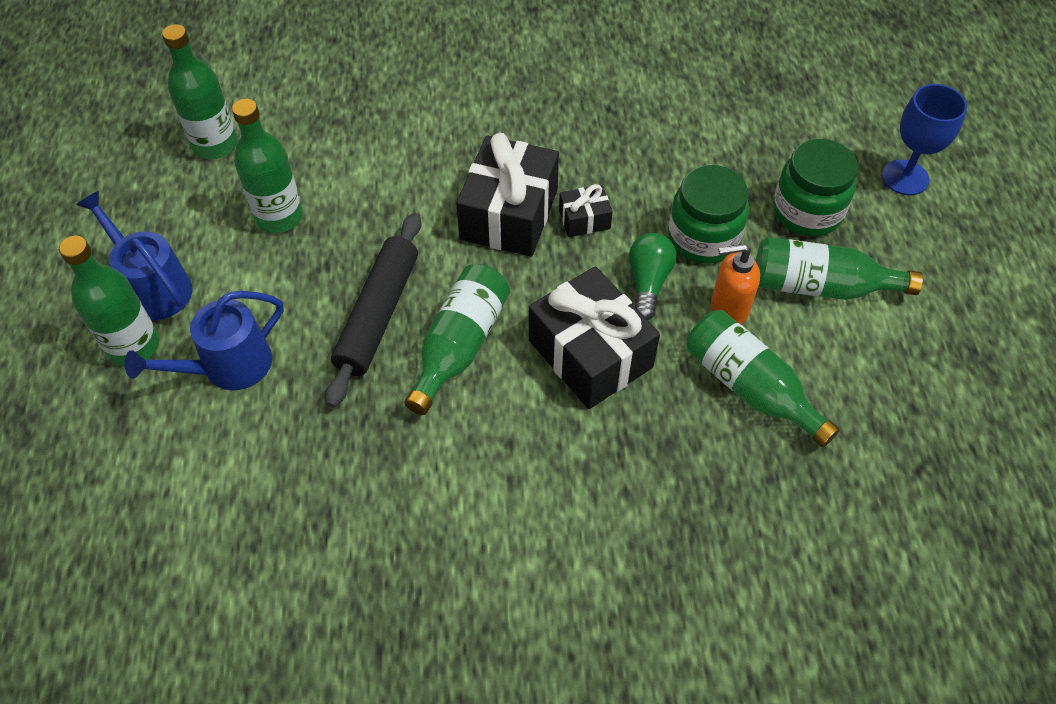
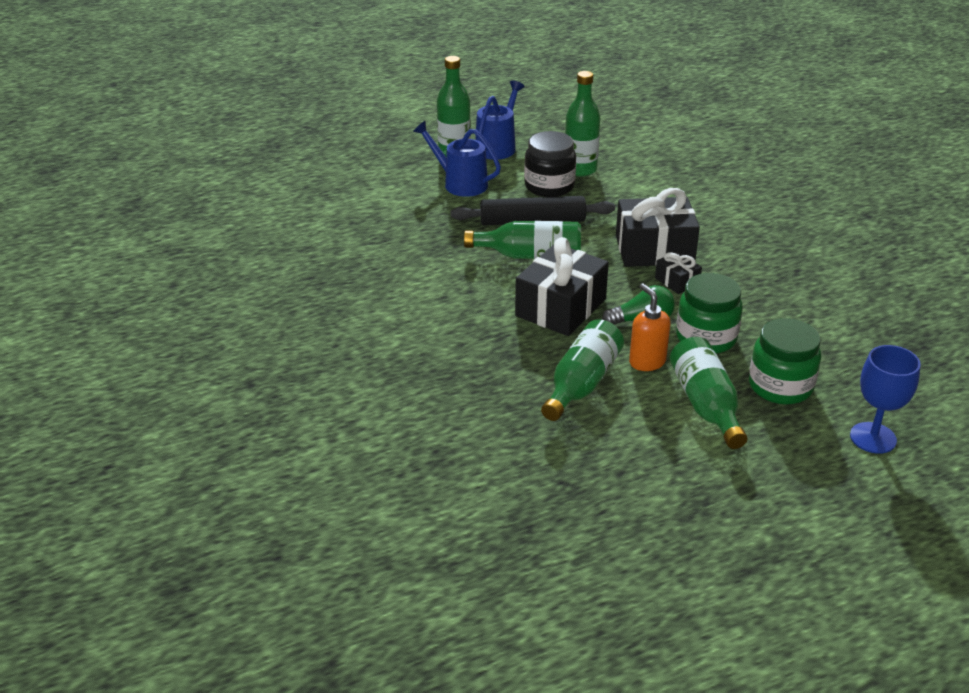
camera: 70 degrees right, 20 degrees down
(215, 145) = (617, 134): green bottle -> none
(301, 265) = (549, 186): none -> black jar

